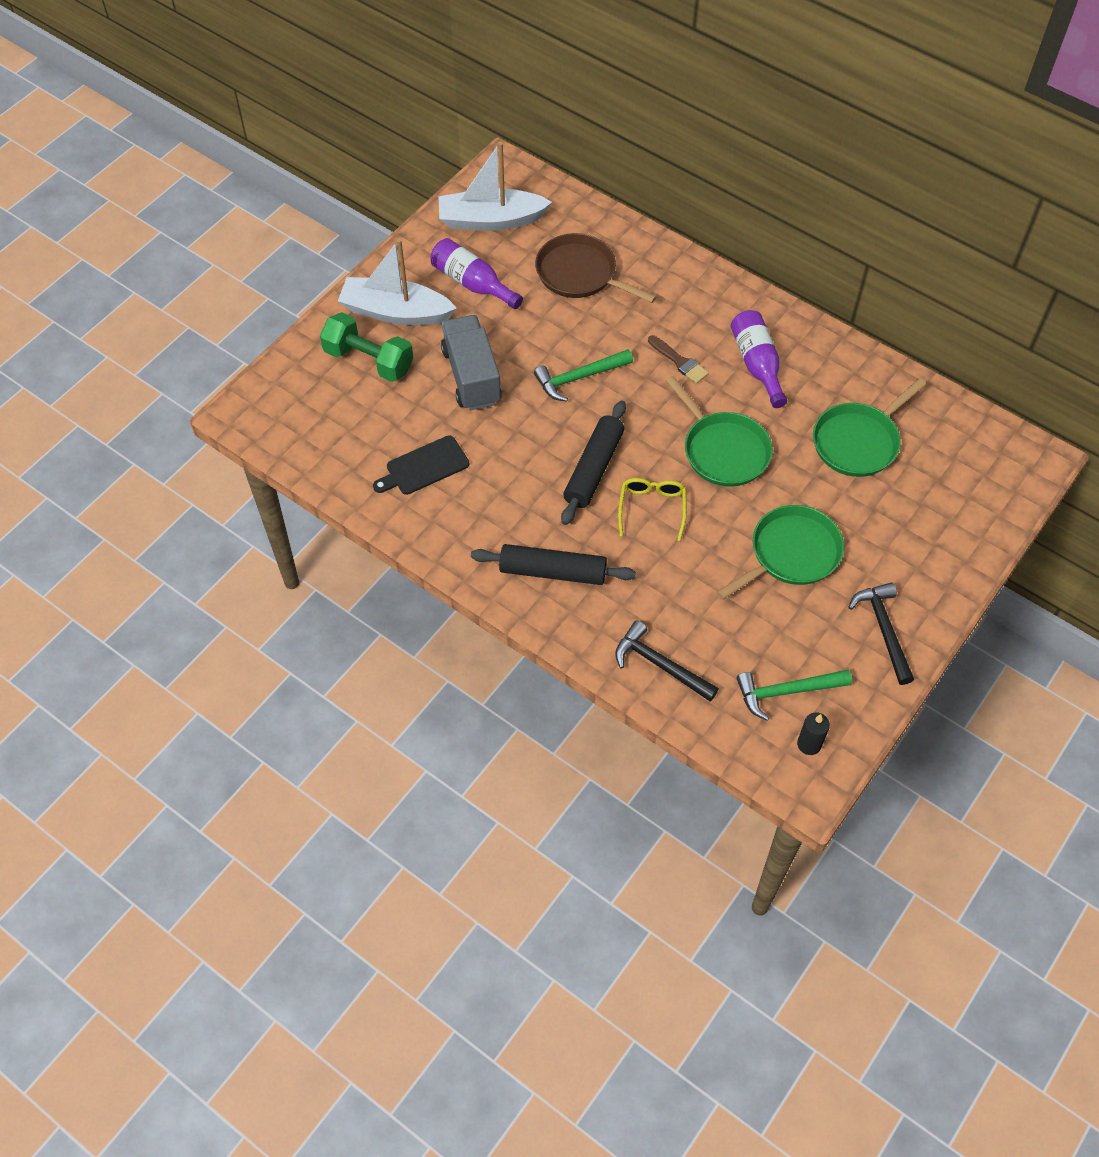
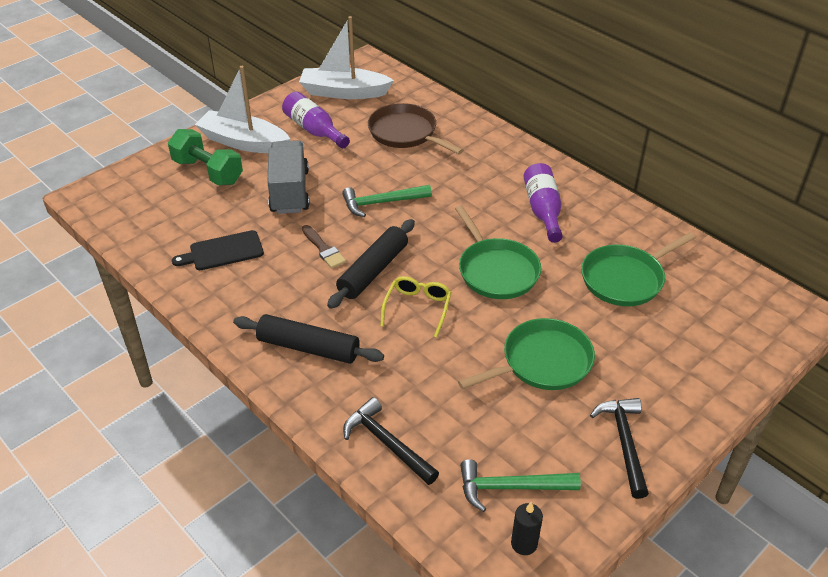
camera: 10 degrees right, 15 degrees down
(679, 361) = (473, 201): brown brush -> brown brush (323, 249)

